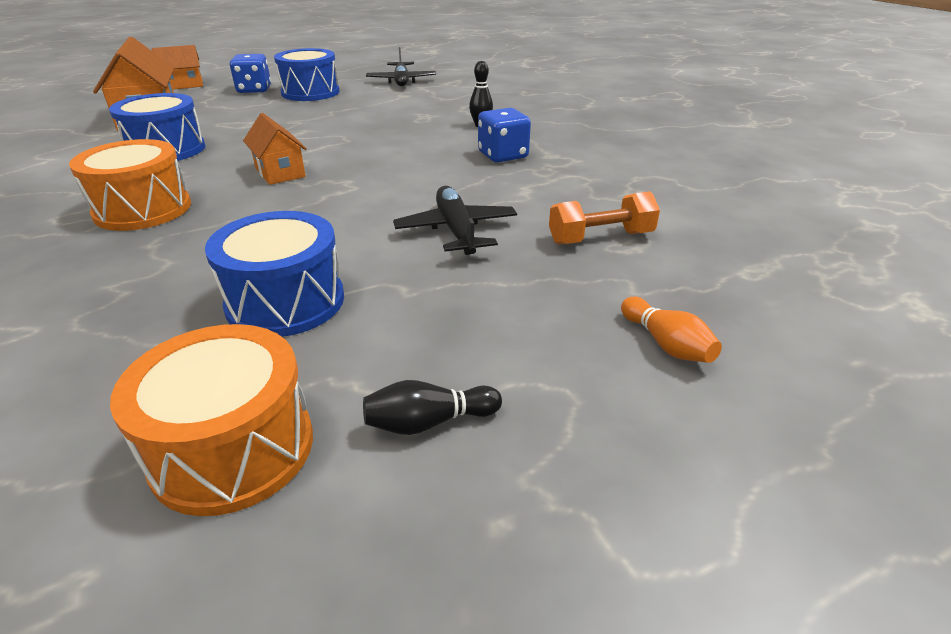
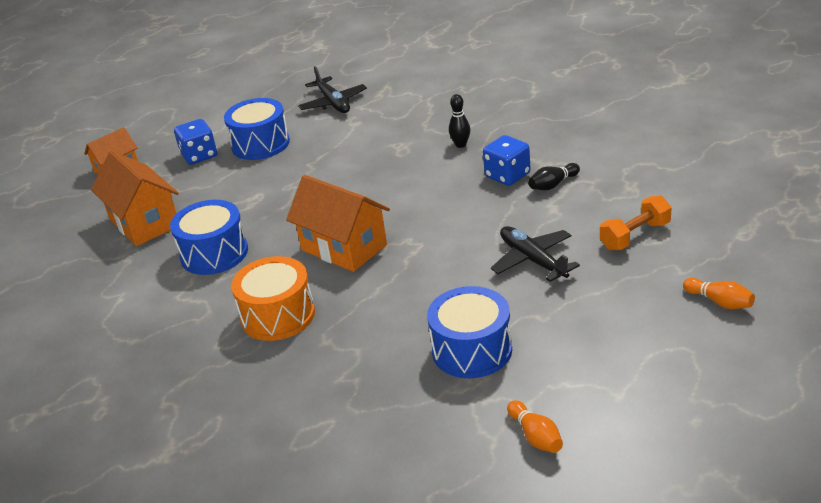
camera: 15 degrees left, 0 degrees up
(233, 448) = (536, 436): orange drum -> orange bowling pin
(280, 172) = (344, 247): orange house -> orange house, size x1.63
(428, 422) = (624, 389): black bowling pin -> black bowling pin (553, 185)

